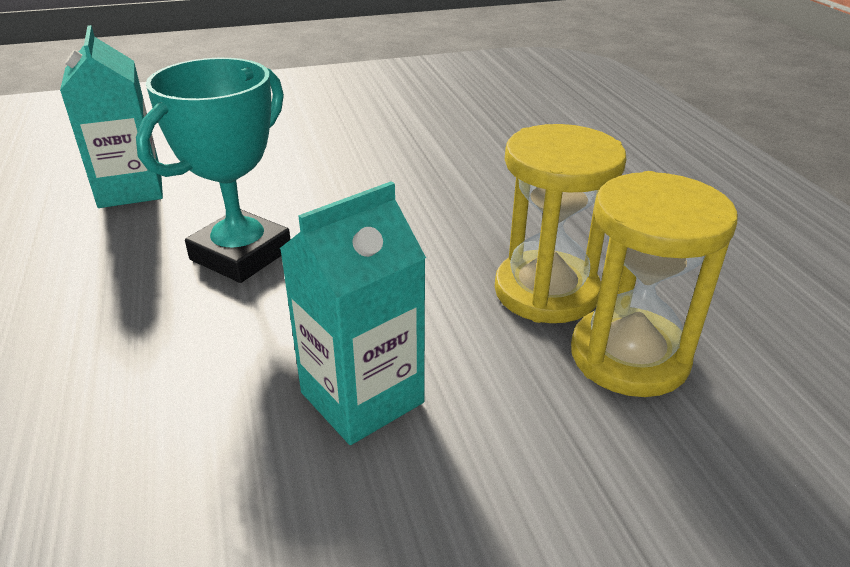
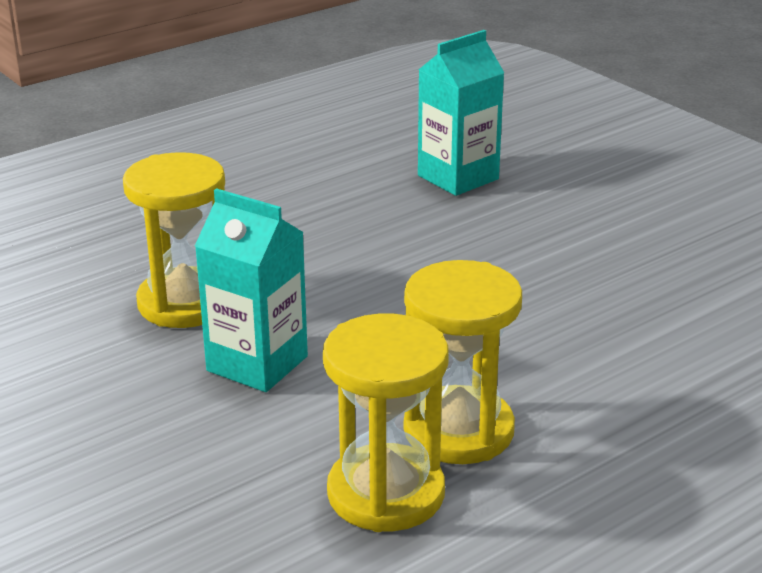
camera: 70 degrees right, 5 degrees down
(181, 435) = (185, 303): none -> yellow hourglass
(241, 254) = (400, 259): turquoise trophy -> none

